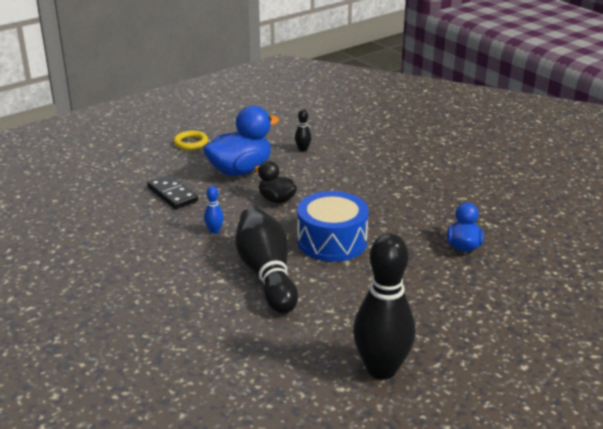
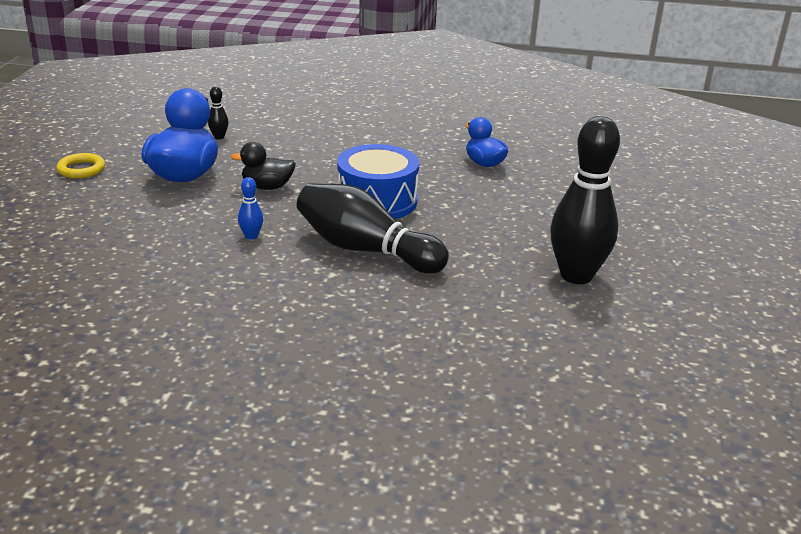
camera: 45 degrees left, 0 degrees up
(172, 194) = (146, 222): black domino -> none

